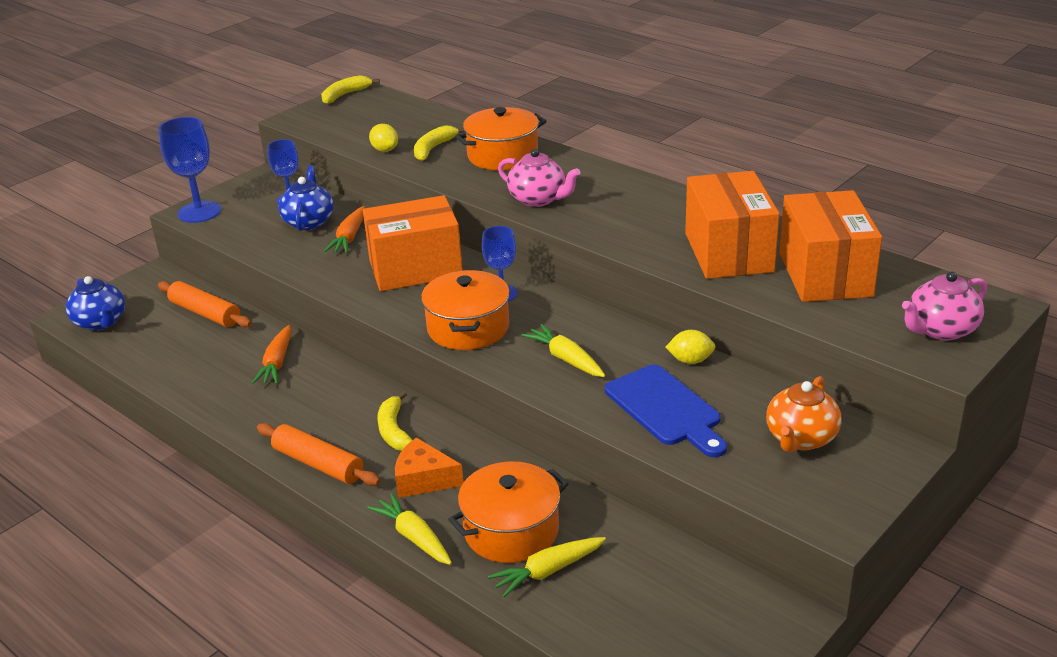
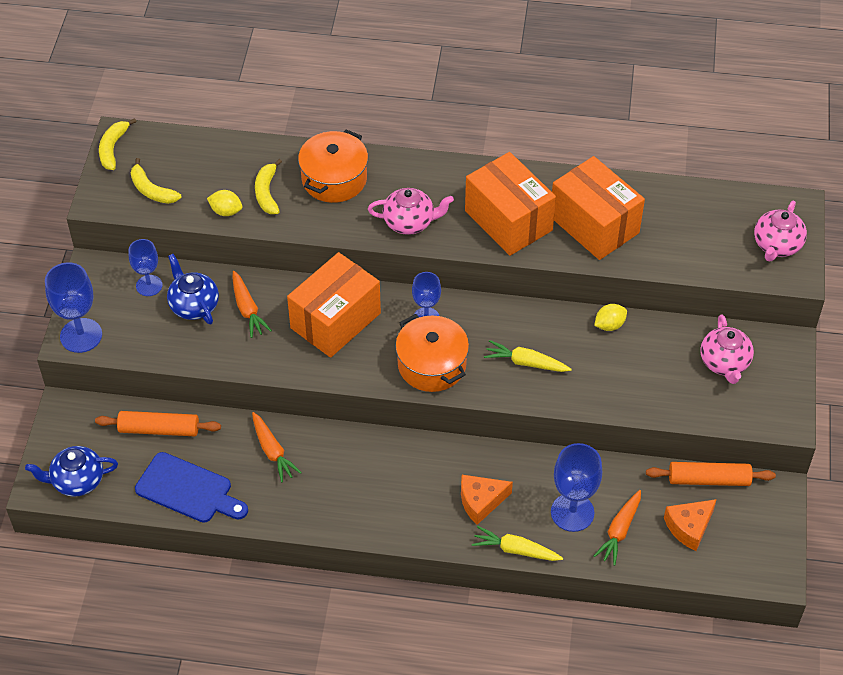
camera: 35 degrees left, 20 degrees up
(101, 322) = (77, 481): blue teapot -> blue teapot turned 150 degrees clockwise
(318, 464) = (396, 526): orange rolling pin -> orange rolling pin (709, 480)
(394, 431) = (422, 470): yellow banana -> yellow banana (152, 190)
(511, 530) = (572, 512): orange pot -> blue goblet
(548, 571) = (619, 530): yellow carrot -> orange carrot
(637, 605) = (689, 527): none -> orange cheese
(666, 409) = (626, 377): blue cutting board -> blue cutting board (188, 490)
(800, 438) = (724, 363): orange teapot -> pink teapot
(825, 274) = (673, 221): orange box -> orange box (508, 220)

